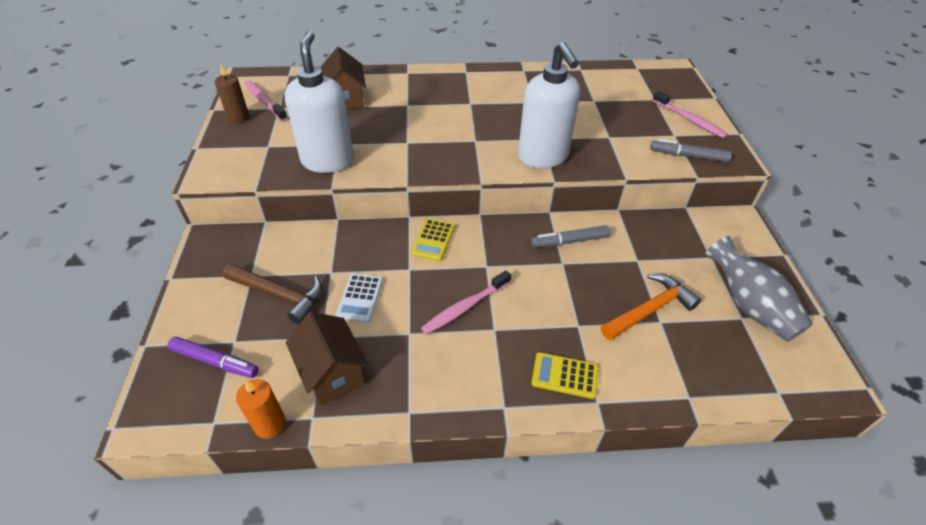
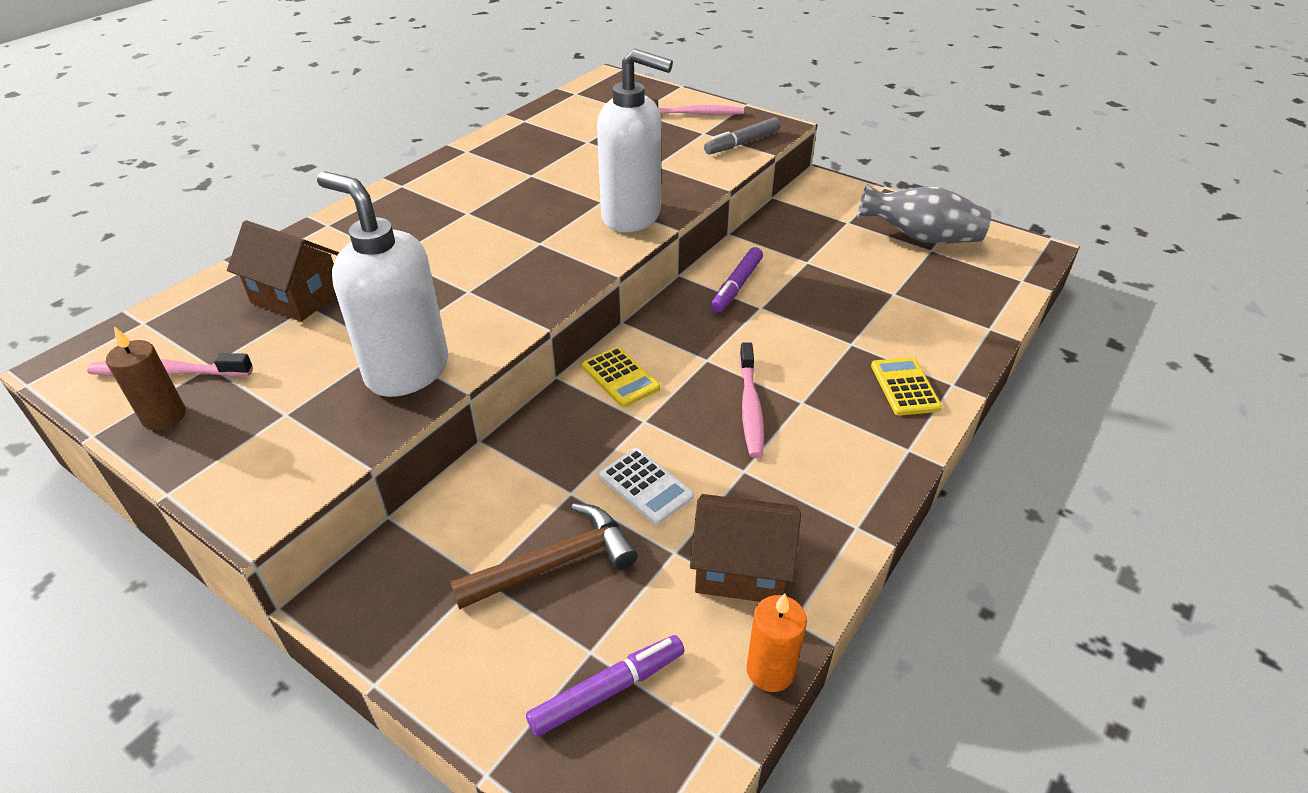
camera: 50 degrees left, 5 degrees down
(565, 375) = (905, 387): yellow calculator -> yellow calculator turned 120 degrees clockwise
(569, 241) = (736, 286): grey marker -> purple marker
(649, 310) = (874, 291): orange hammer -> none

